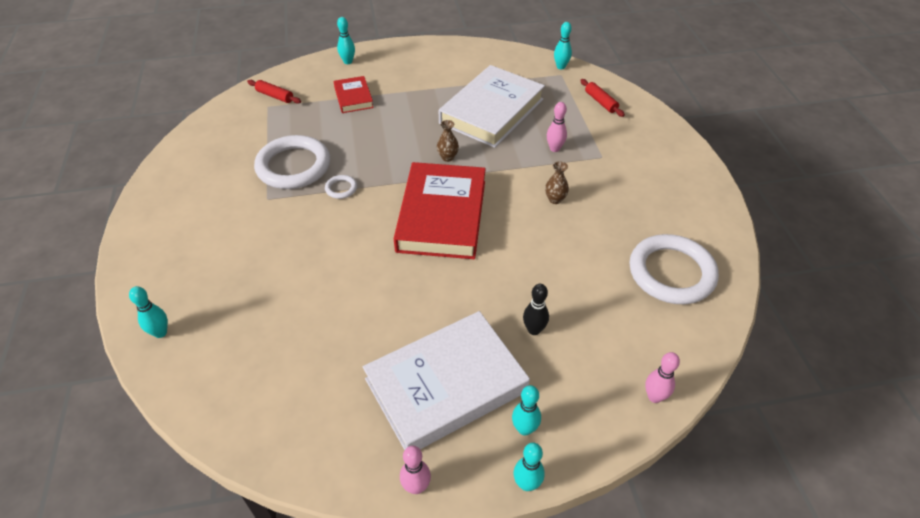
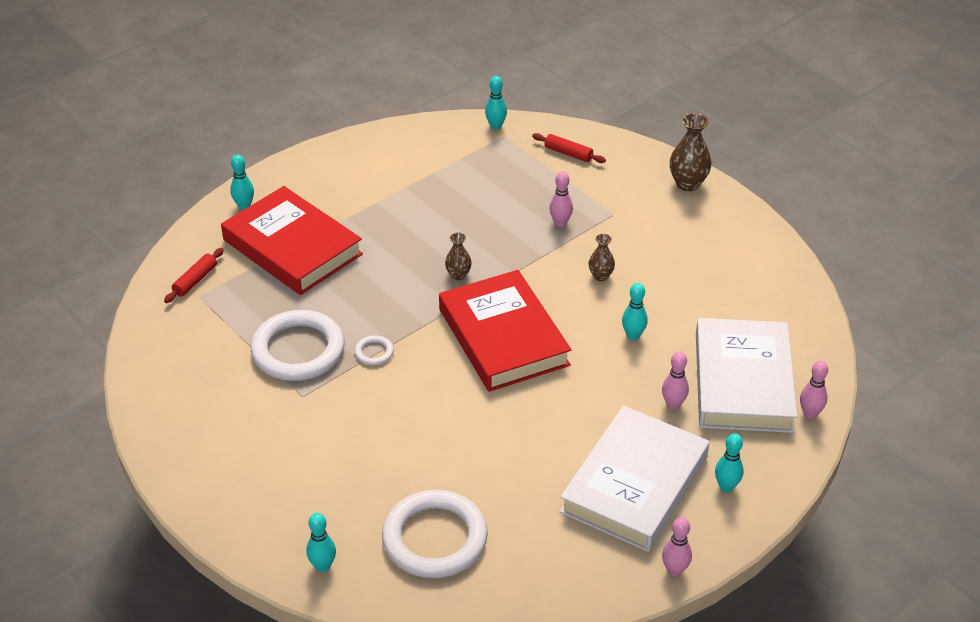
camera: 30 degrees left, 5 degrees down
(275, 96) = (195, 280): red rolling pin -> red rolling pin turned 60 degrees counterclockwise
(353, 97) = (292, 247): red book -> red book, size x2.04
(491, 111) = (462, 206): white book -> white book (742, 382)
(526, 484) = (759, 525): turquoise bowling pin -> turquoise bowling pin (633, 336)
(534, 330) = (673, 404): black bowling pin -> pink bowling pin
(671, 273) = (754, 303): white ring -> white ring (435, 538)
(682, 156) = (688, 184): none -> brown vase

